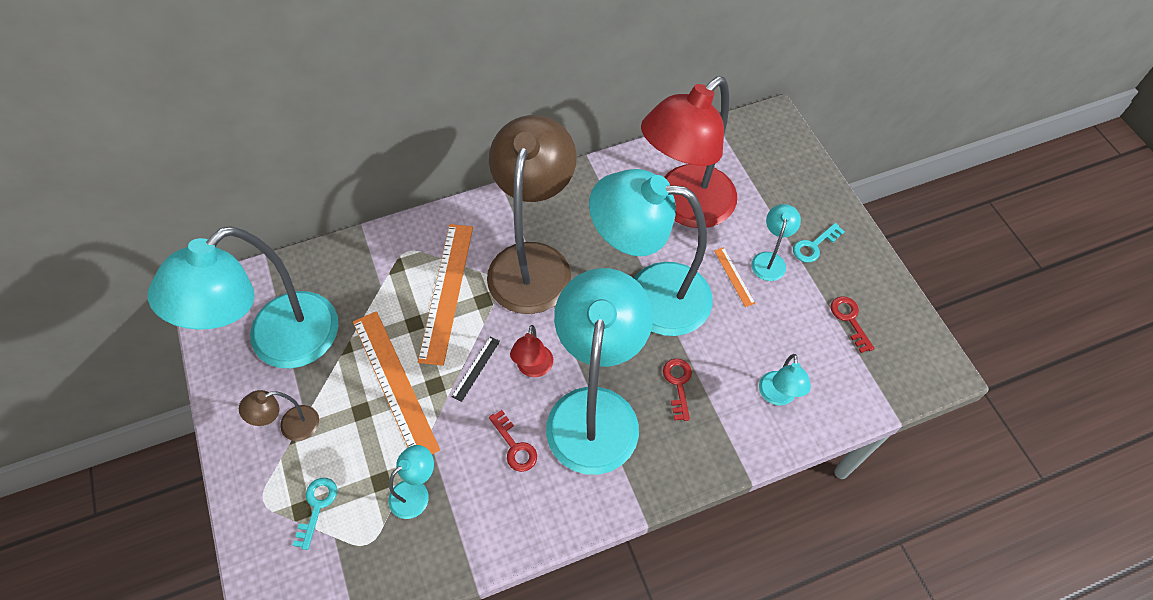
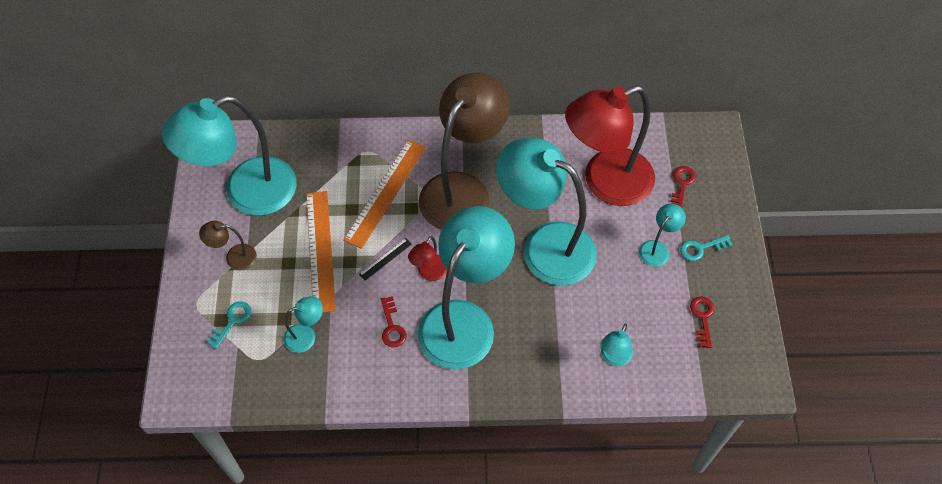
camera: 20 degrees right, 0 degrees up
(678, 384) = (537, 322): red key -> red key (682, 184)
(734, 276) = (621, 252): orange ruler -> none

